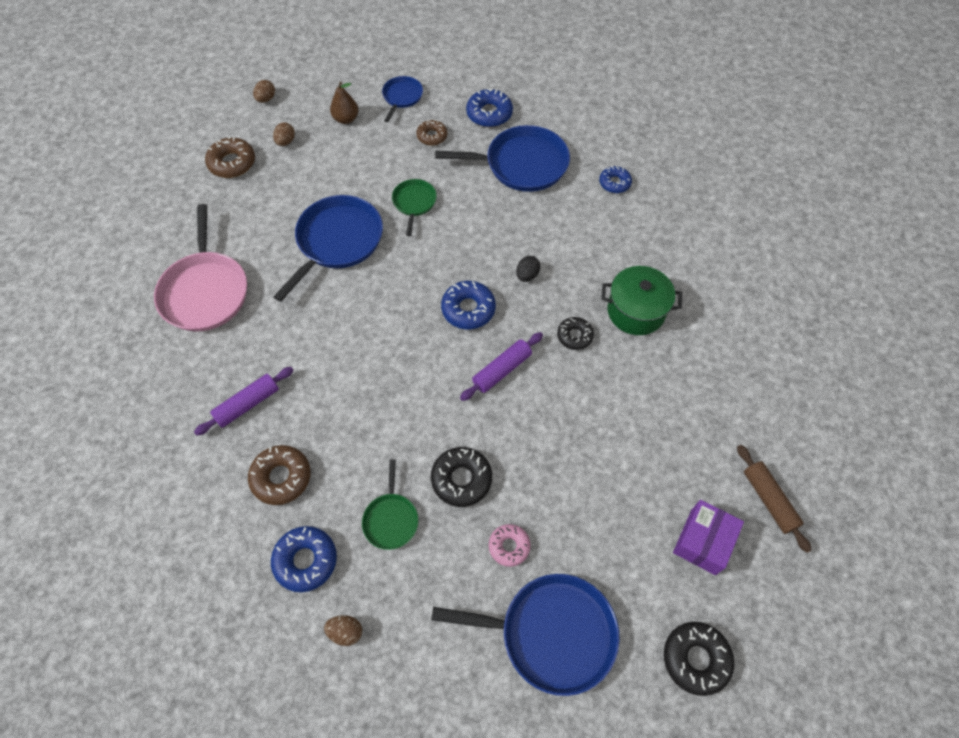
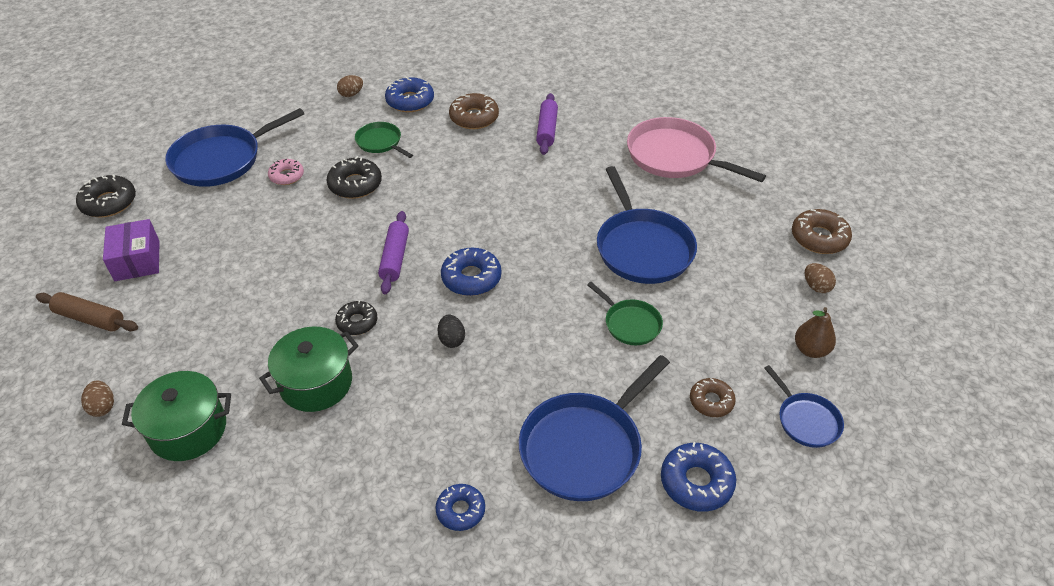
camera: 135 degrees right, 15 degrees down
(266, 99) = (904, 308): brown egg -> brown egg (103, 407)
(737, 340) = (188, 430): none -> green pot

